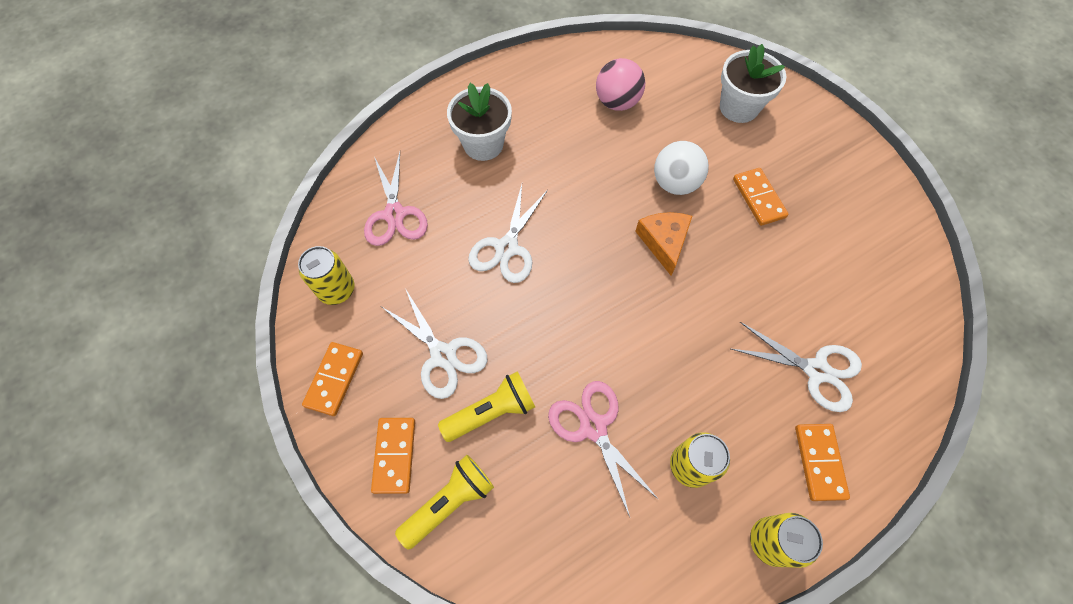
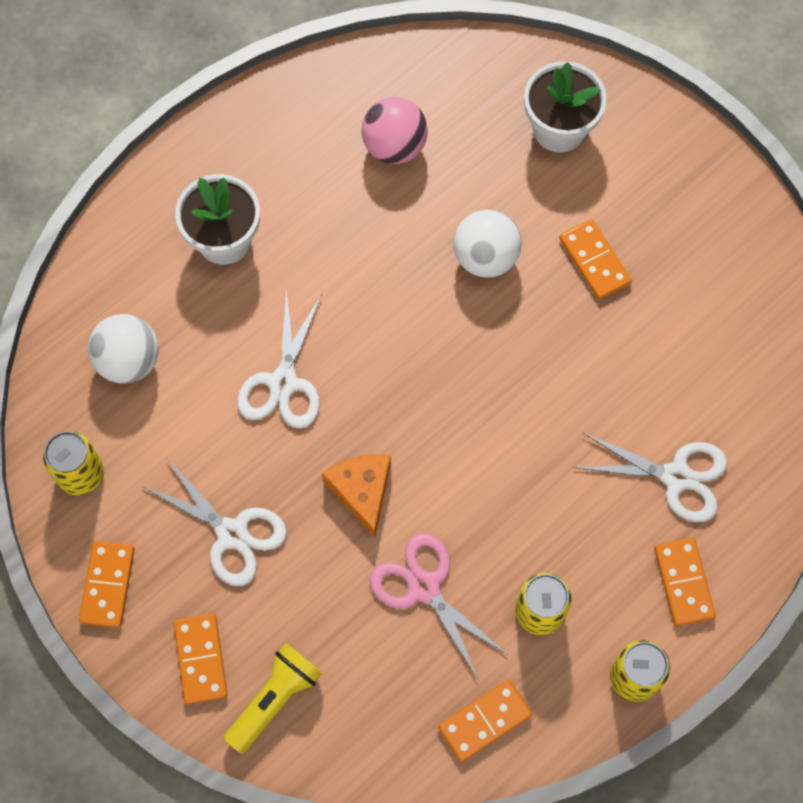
camera: 10 degrees left, 5 degrees up
(394, 214) = (129, 361): pink scissors -> white ball
(491, 412) = (303, 591): yellow flashlight -> none
(631, 558) = (484, 721): none -> orange domino
(664, 242) = (480, 342): orange cheese -> orange cheese (362, 491)

